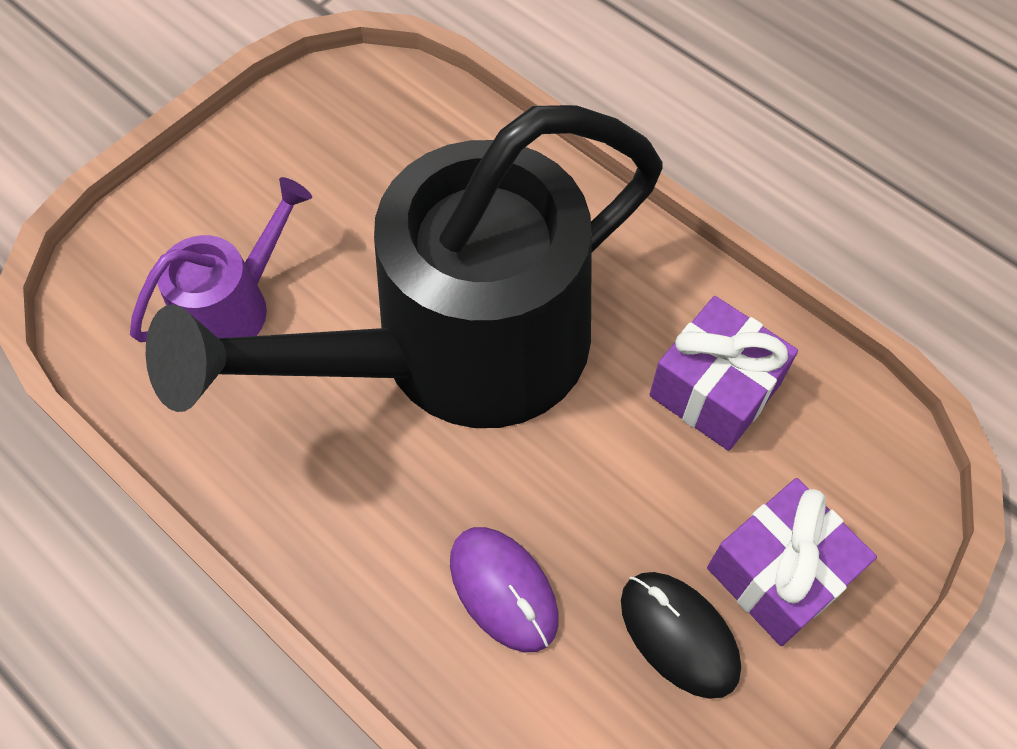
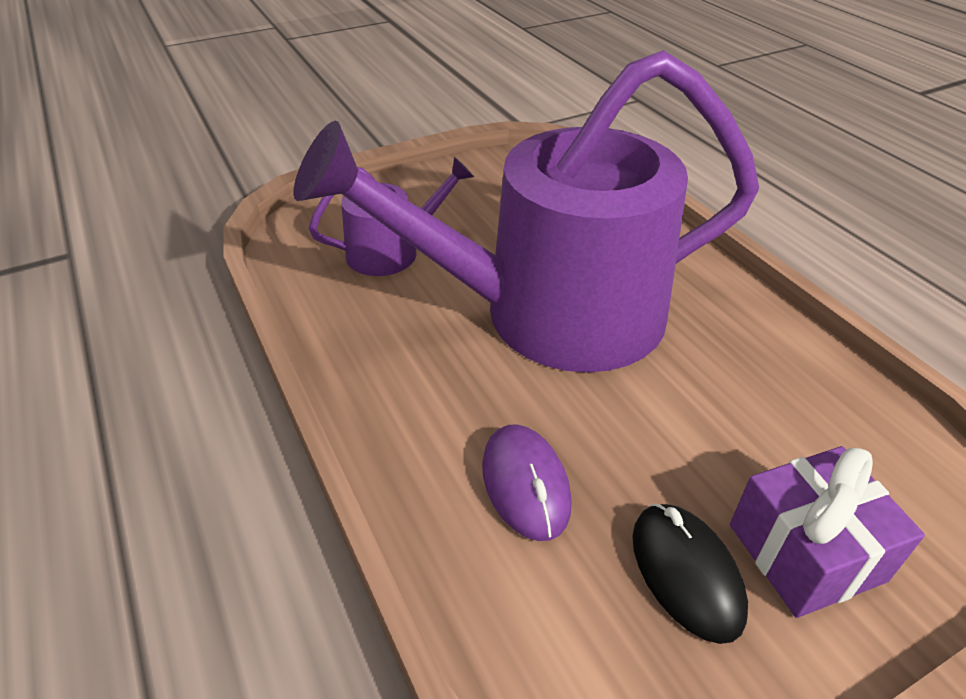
camera: 20 degrees right, 20 degrees down
(455, 351) = (547, 314): black watering can -> purple watering can
(715, 390) = (769, 393): purple gift -> none

